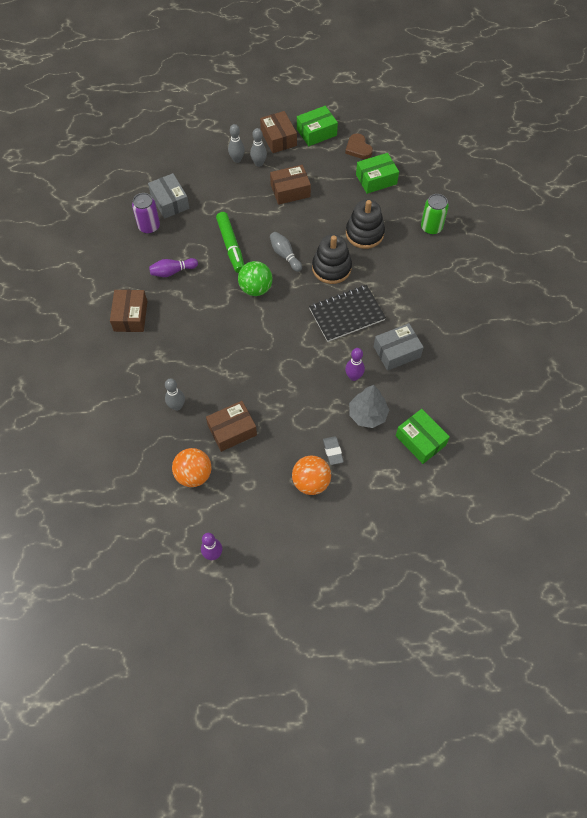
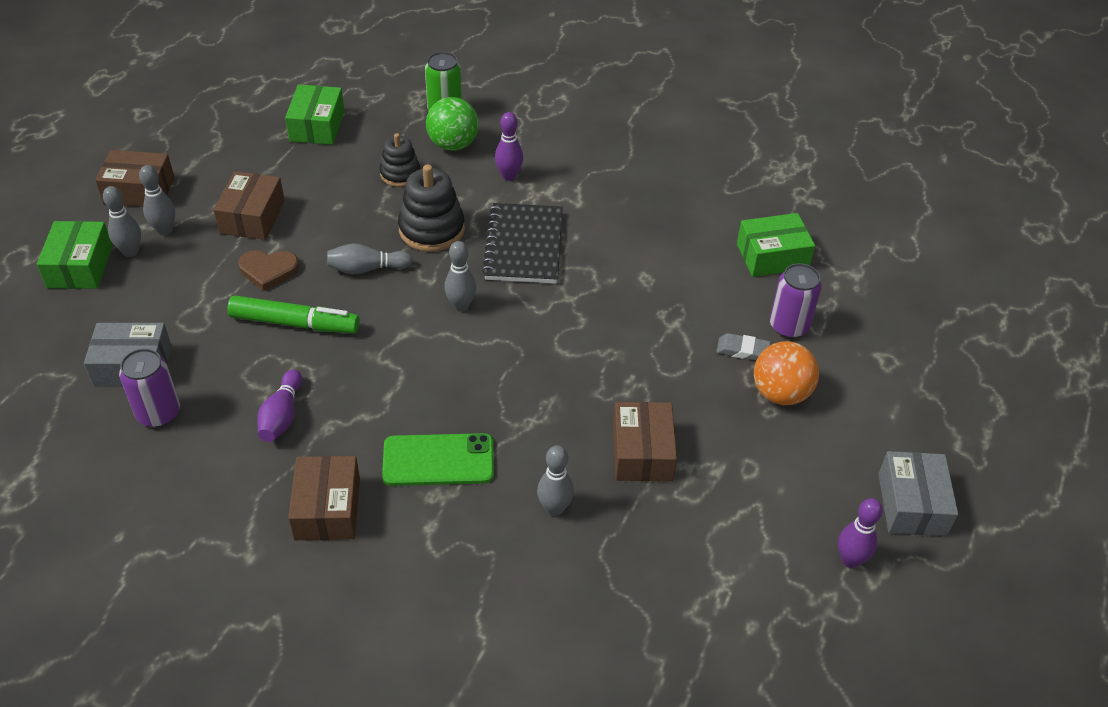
camera: 65 degrees left, 15 degrees down
(130, 316) = (327, 509): brown box -> brown box turned 60 degrees clockwise
(180, 345) = (438, 460): none -> green phone
(193, 474) = (696, 533): orange ball -> none
(256, 288) = (401, 325): green ball -> green ball (453, 144)
(284, 307) = (461, 306): none -> grey bowling pin
(316, 132) = (171, 148): green box -> green box (80, 266)
(353, 376) = (632, 280): purple bowling pin -> purple bowling pin (509, 176)
(358, 148) = (245, 120): brown heart -> brown heart (268, 270)
(364, 233) = (400, 174): black stacking toy -> black stacking toy, size x0.64
(366, 469) = (789, 326): none -> purple can
(367, 414) = (703, 291): grey tree -> none
(397, 352) = (620, 222): grey box -> grey box (912, 504)

